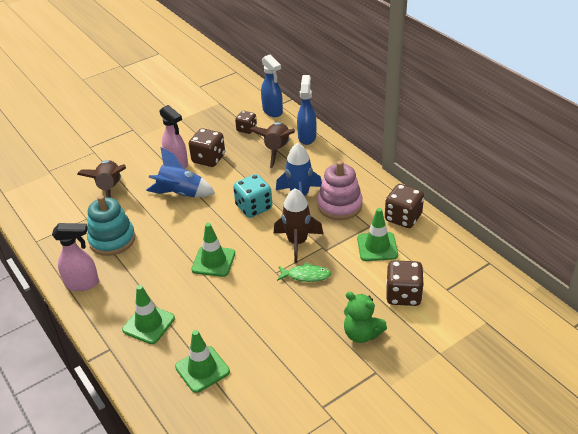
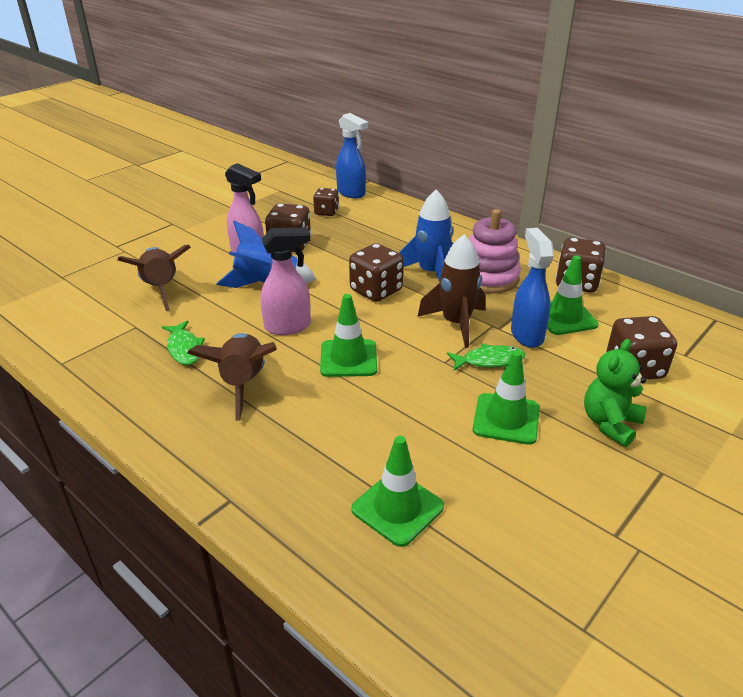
camera: 15 degrees left, 5 degrees down
(83, 284) = (154, 411): pink spray bottle -> pink spray bottle (288, 327)
(112, 240) = (184, 348): turquoise stacking toy -> green fish
(148, 324) = (282, 454): green traffic cone -> green traffic cone (506, 419)
(254, 207) = (376, 291): turquoise dice -> brown dice
(277, 150) = (376, 229): brown rocket -> brown rocket (243, 383)
(307, 137) = (407, 214): blue spray bottle -> blue spray bottle (526, 335)
(362, 334) = (610, 424): green teddy bear -> green teddy bear turned 105 degrees clockwise

